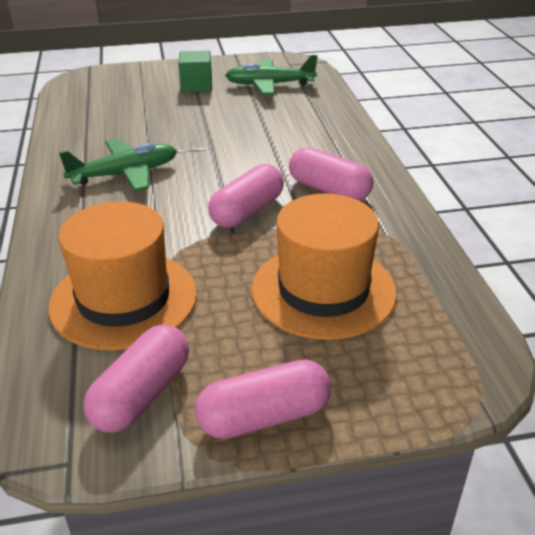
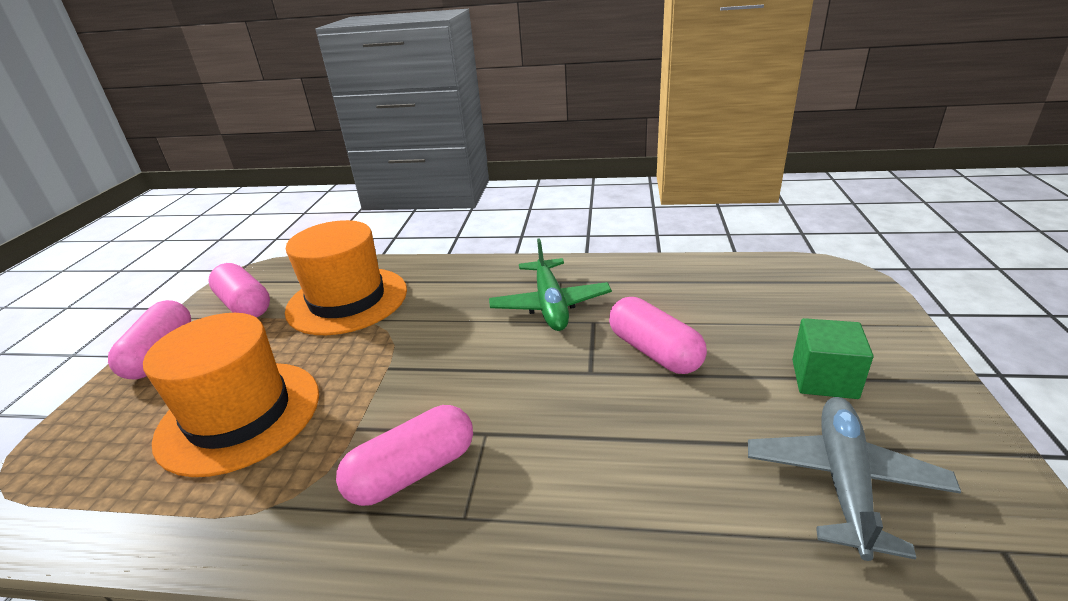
camera: 110 degrees right, 5 degrees down
(247, 211) = (417, 383): pink capsule -> pink capsule (654, 351)
(269, 85) = (843, 480): green plane -> grey plane

